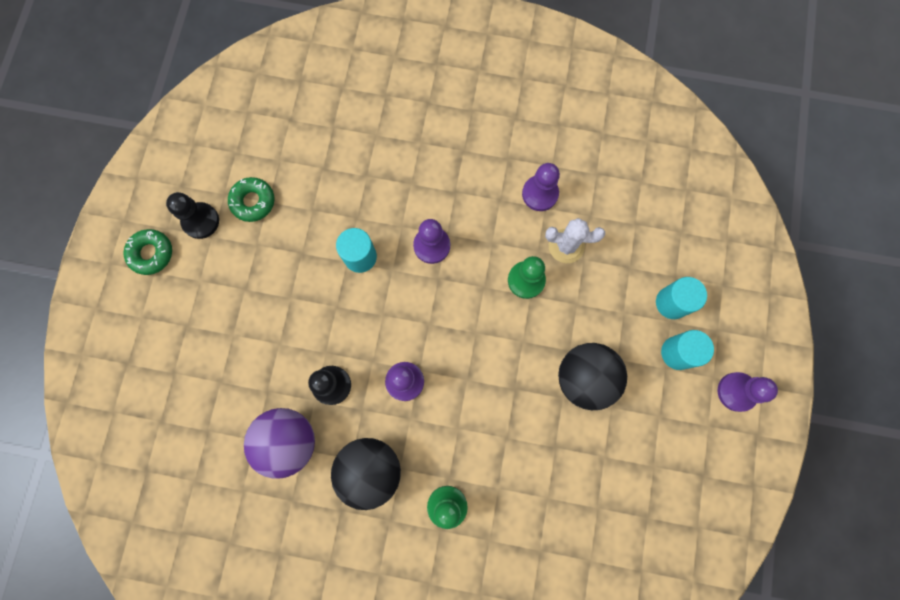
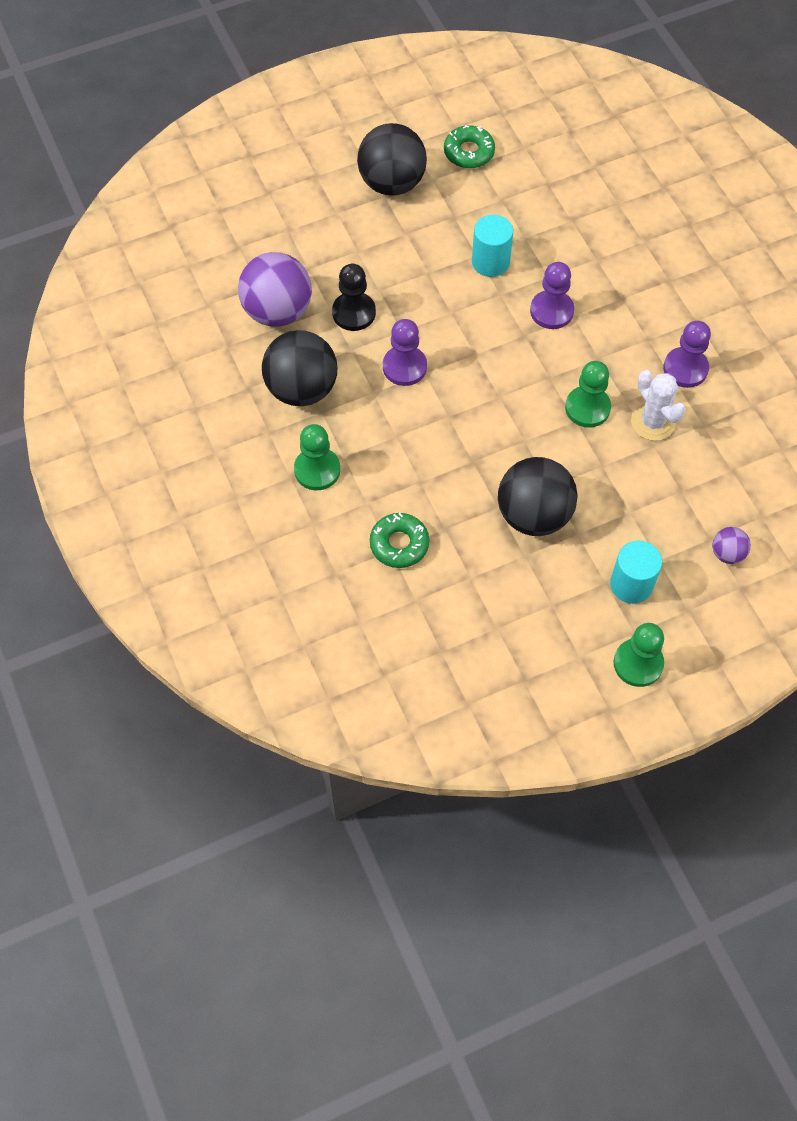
camera: 55 degrees right, 15 degrees down
(151, 253) = (357, 111): green donut -> green donut (399, 544)
(200, 221) = (417, 127): black pawn -> none
(237, 276) = (392, 183): none -> black ball
(672, 303) = (679, 550): turquoise cylinder -> none
(694, 274) = (727, 553): none -> purple ball
(736, 392) = (638, 663): purple pawn -> green pawn

